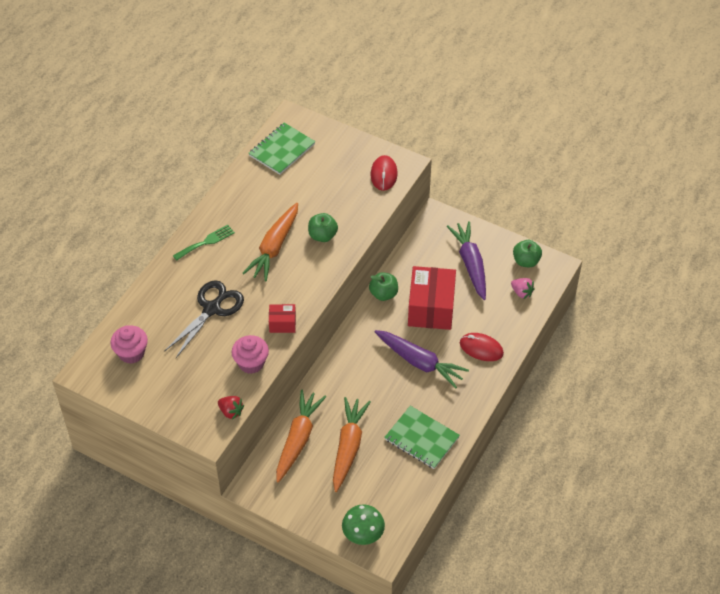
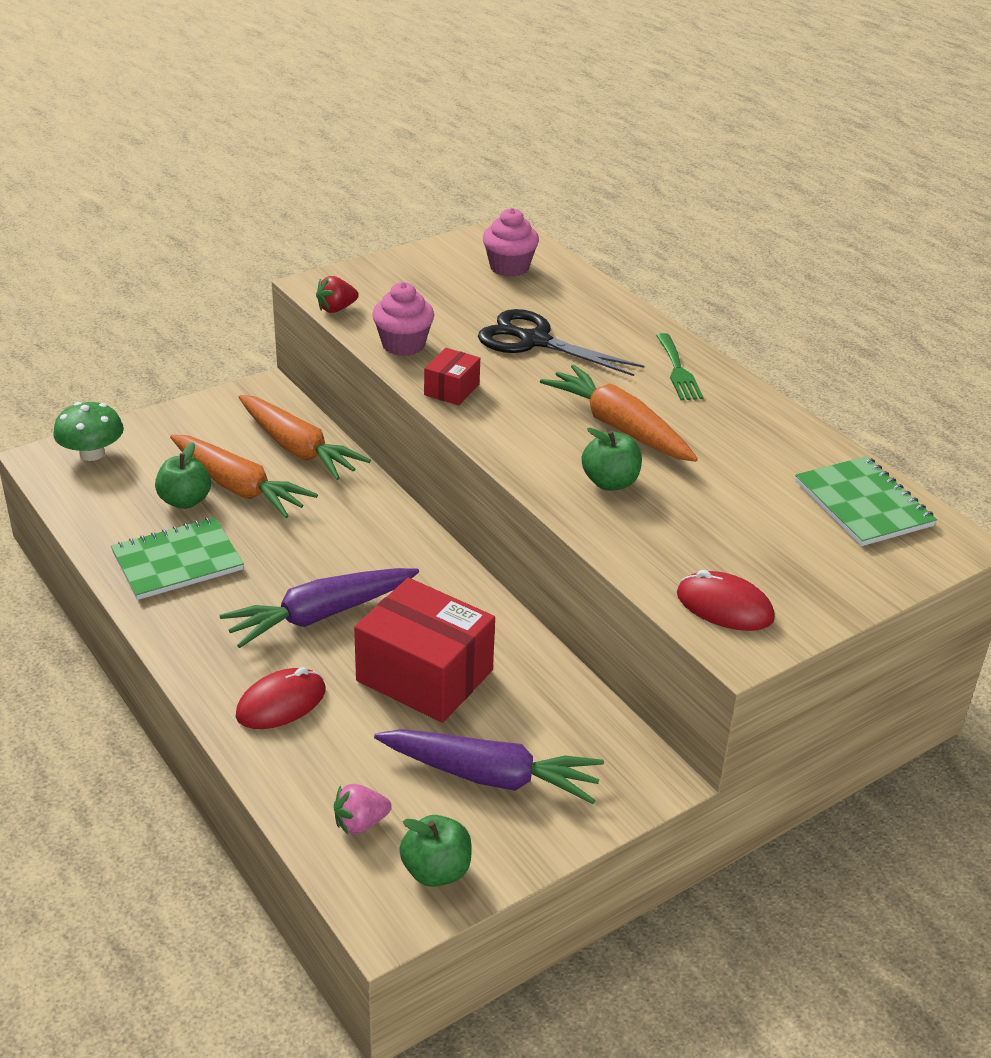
camera: 115 degrees right, 15 degrees down
(212, 309) = (535, 341): black scissors -> black scissors turned 150 degrees clockwise
(383, 294) = (502, 629): green apple -> green apple (185, 501)

